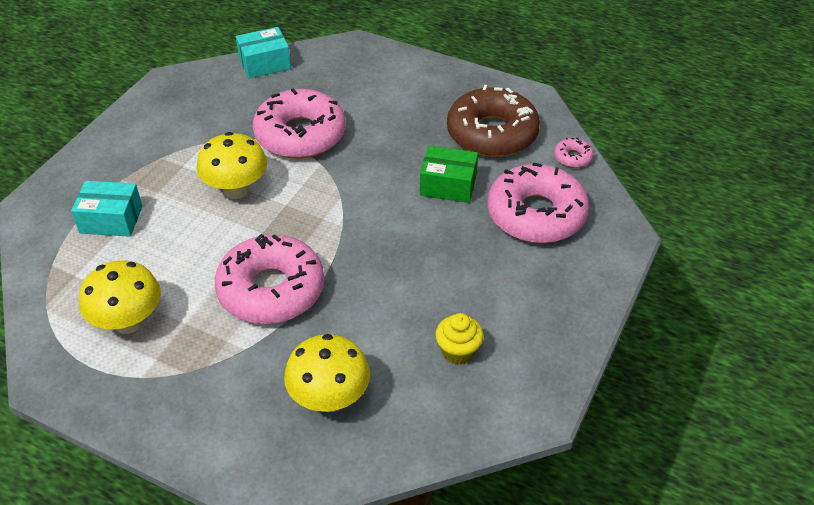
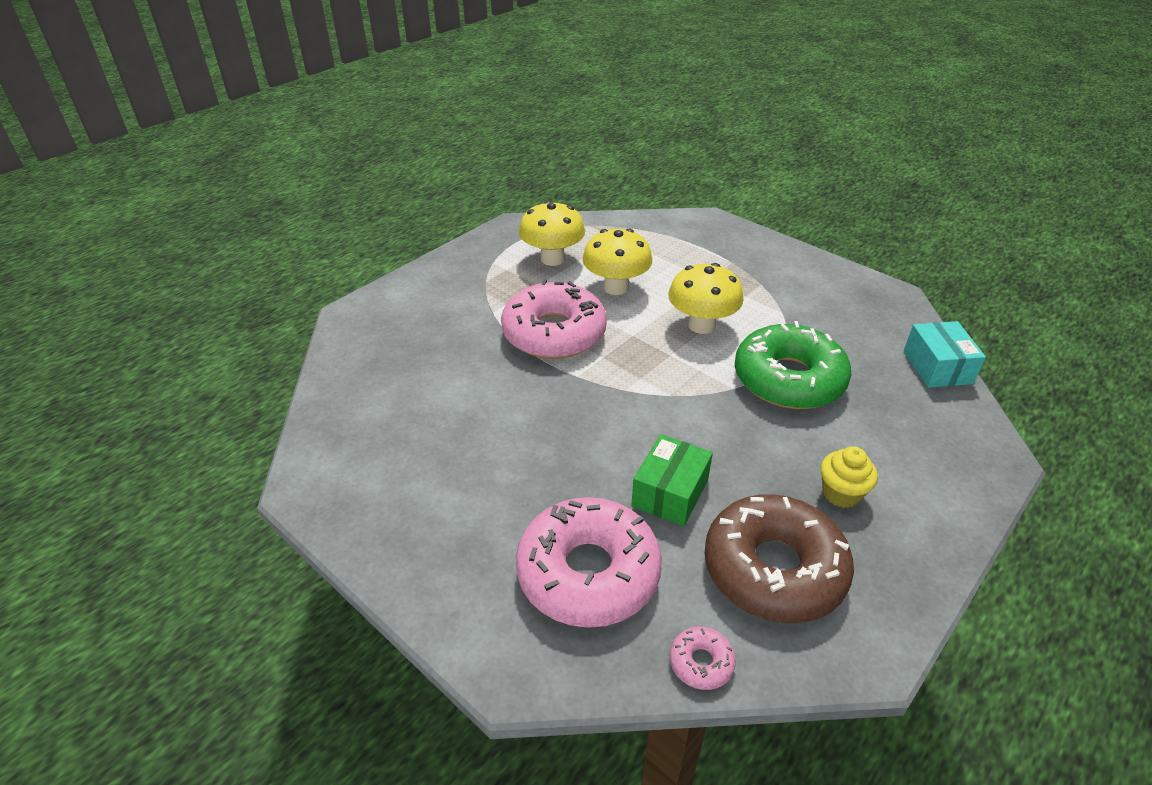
camera: 105 degrees right, 5 degrees down
(111, 219) = (677, 255): turquoise box -> none
(300, 135) = (788, 379): pink donut -> green donut
(329, 398) = (412, 351): yellow mushroom -> yellow mushroom (616, 287)
(458, 351) = (412, 443): yellow cupcake -> yellow cupcake (841, 493)

